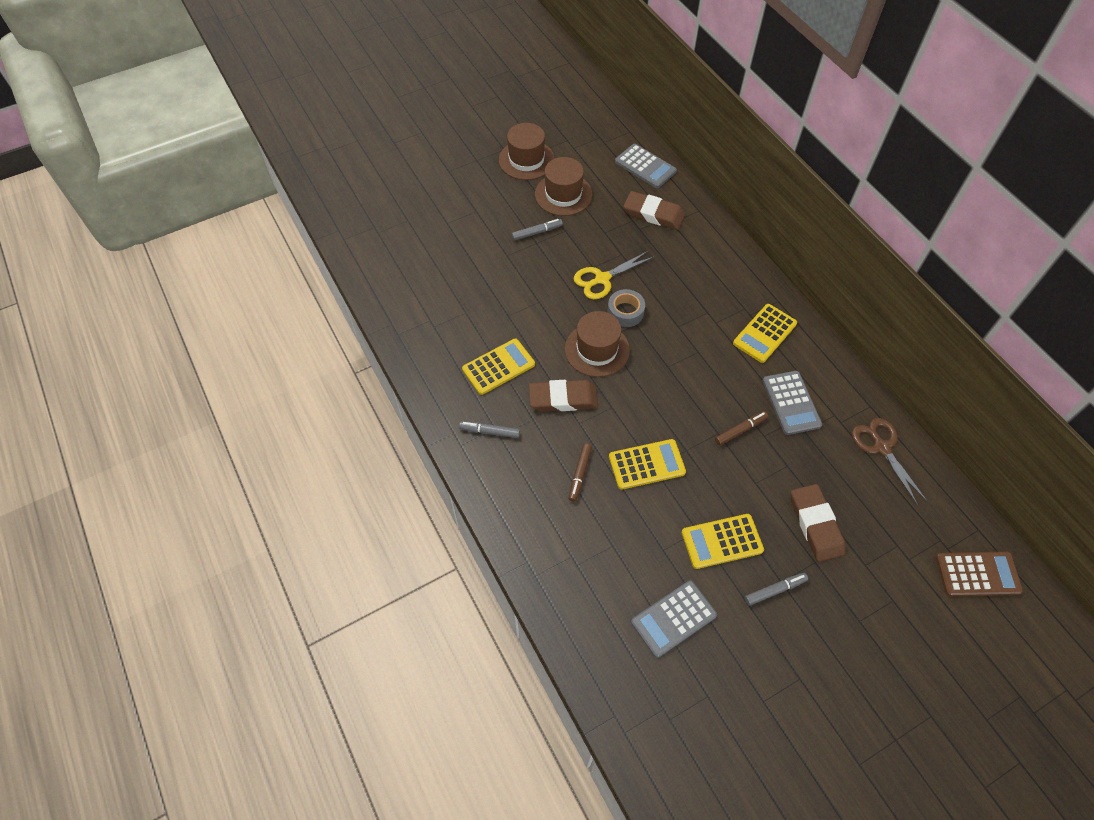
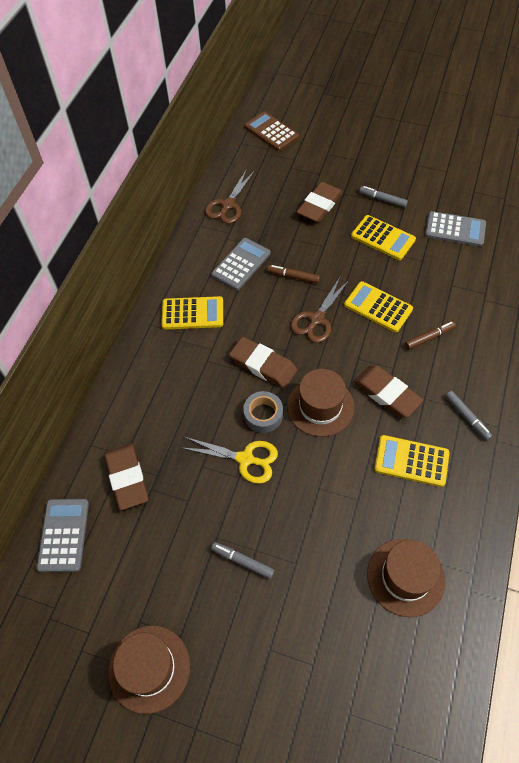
camera: 130 degrees left, 0 degrees up
(563, 194) = (170, 581): brown hat -> brown hat (405, 577)
(668, 342) = (263, 365): none -> brown eraser
(677, 410) = (316, 319): none -> brown scissors

